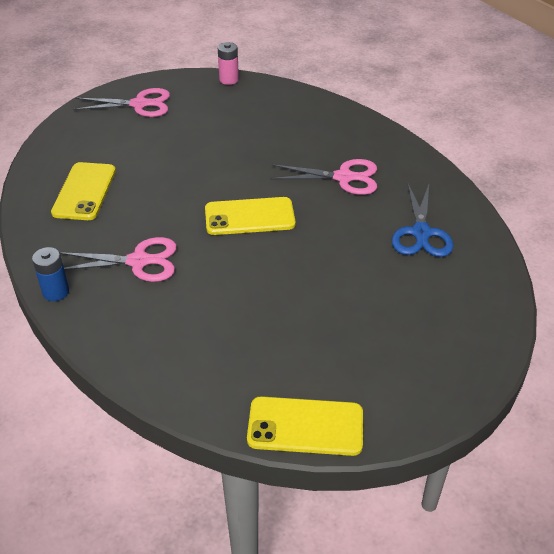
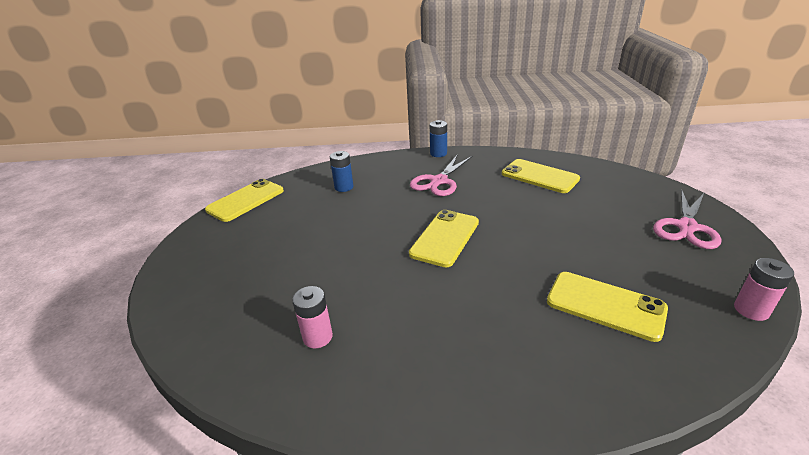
camera: 125 degrees right, 10 degrees down
(205, 340) = (344, 187): none -> blue battery
(270, 125) = (605, 305): none -> yellow phone
(343, 177) = (456, 322): pink scissors -> none
(421, 233) = (317, 337): blue scissors -> pink battery

